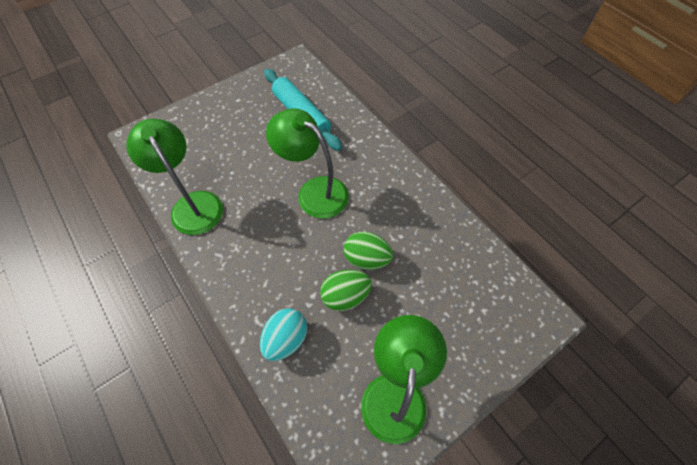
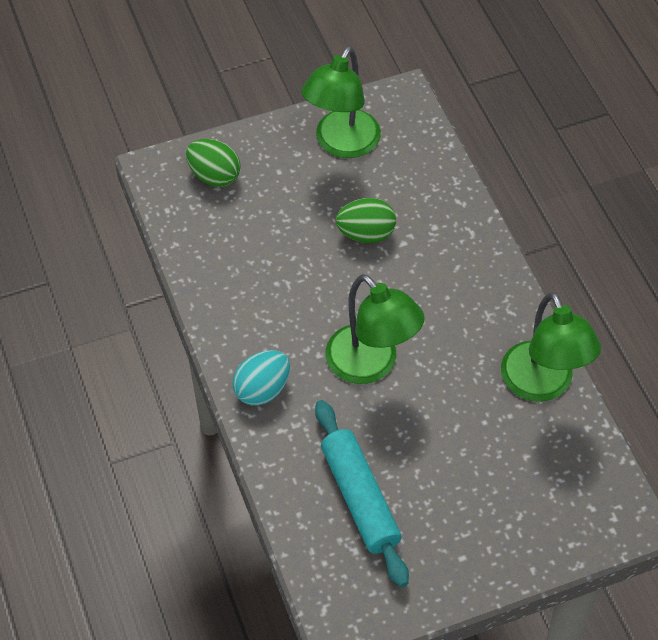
camera: 165 degrees left, 5 degrees down
(286, 339) = (442, 209): turquoise egg -> turquoise egg (262, 390)
(366, 259) = (328, 266): green egg -> green egg (214, 176)

